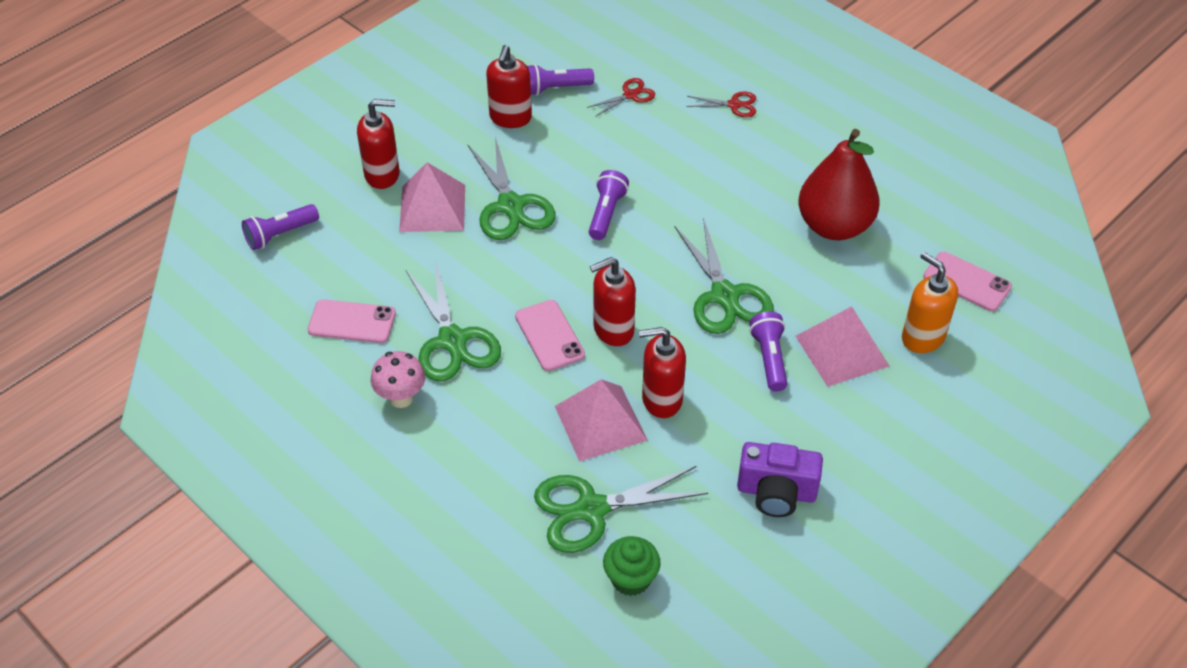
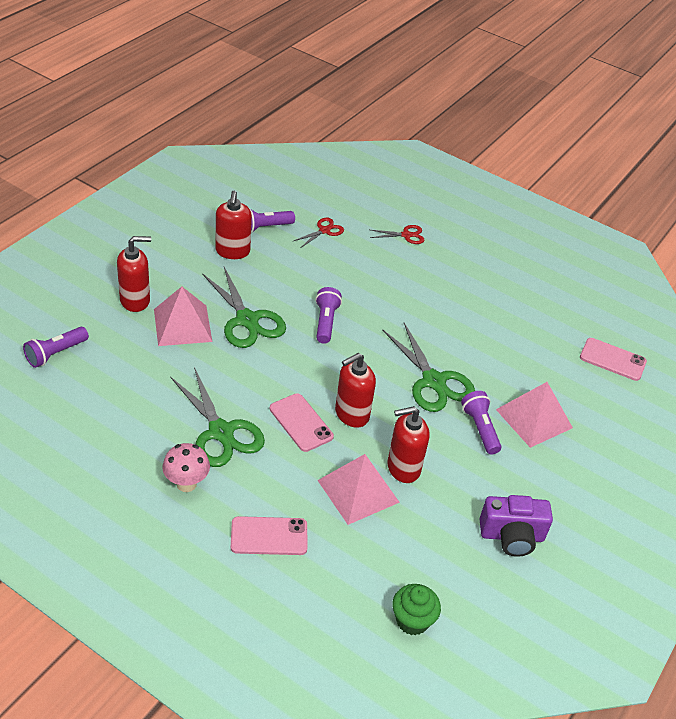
camera: 15 degrees left, 5 degrees down
(352, 322) = (131, 422): pink phone -> pink phone (269, 536)
(591, 509) = (367, 564): green scissors -> none
(834, 226) = (504, 323): red pear -> none
(922, 337) = (591, 404): orange soap dispenser -> none

